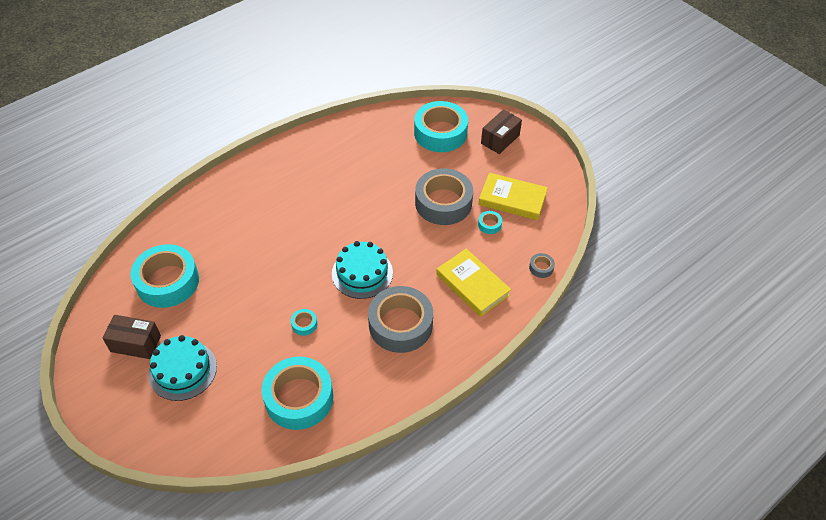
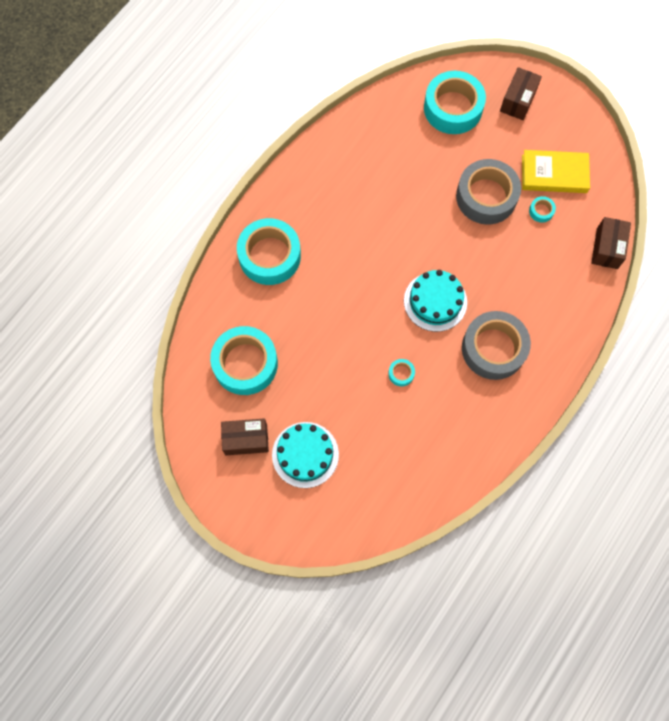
camera: 15 degrees left, 20 degrees up
(299, 398) = (427, 451): turquoise tape -> turquoise tape (269, 256)
(472, 285) = (547, 285): yellow book -> none
(541, 268) = (607, 248): grey tape -> brown box

